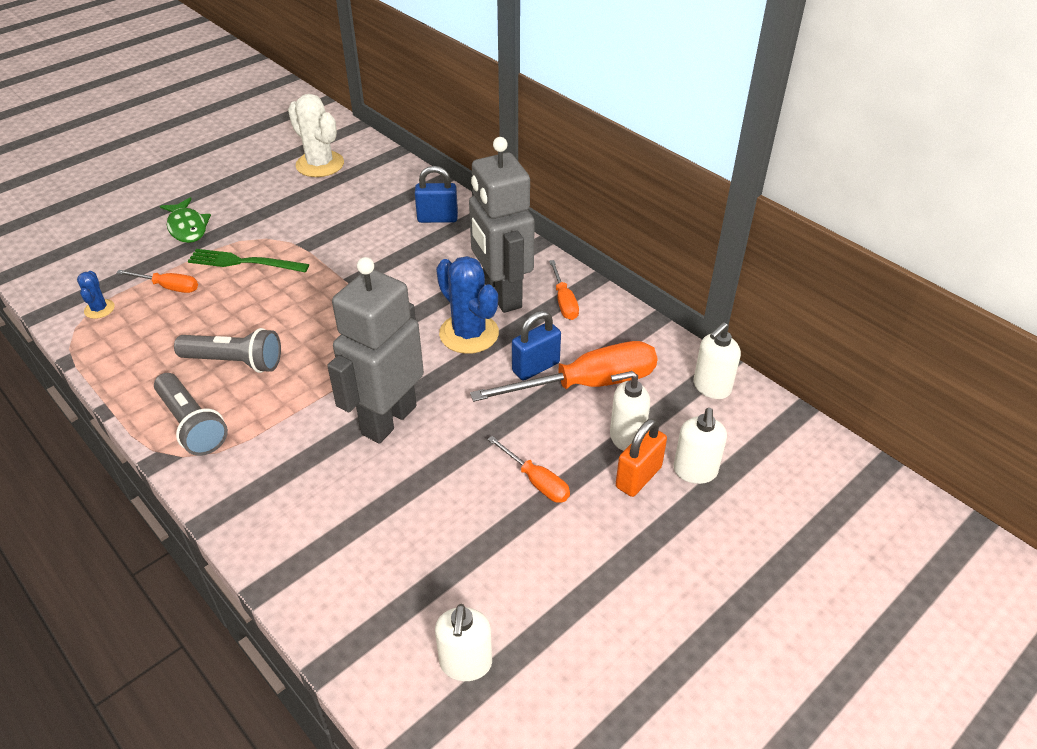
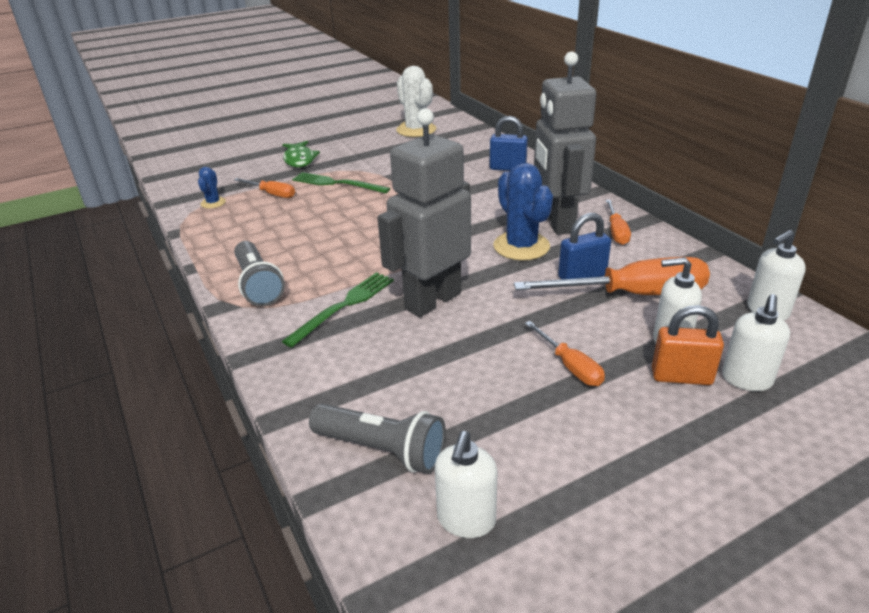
camera: 15 degrees right, 10 degrees down
(235, 362) = (309, 246): grey flashlight -> grey flashlight (382, 450)
(296, 440) = (344, 306): none -> green fork
(638, 477) = (681, 377): orange padlock -> orange padlock turned 45 degrees clockwise

